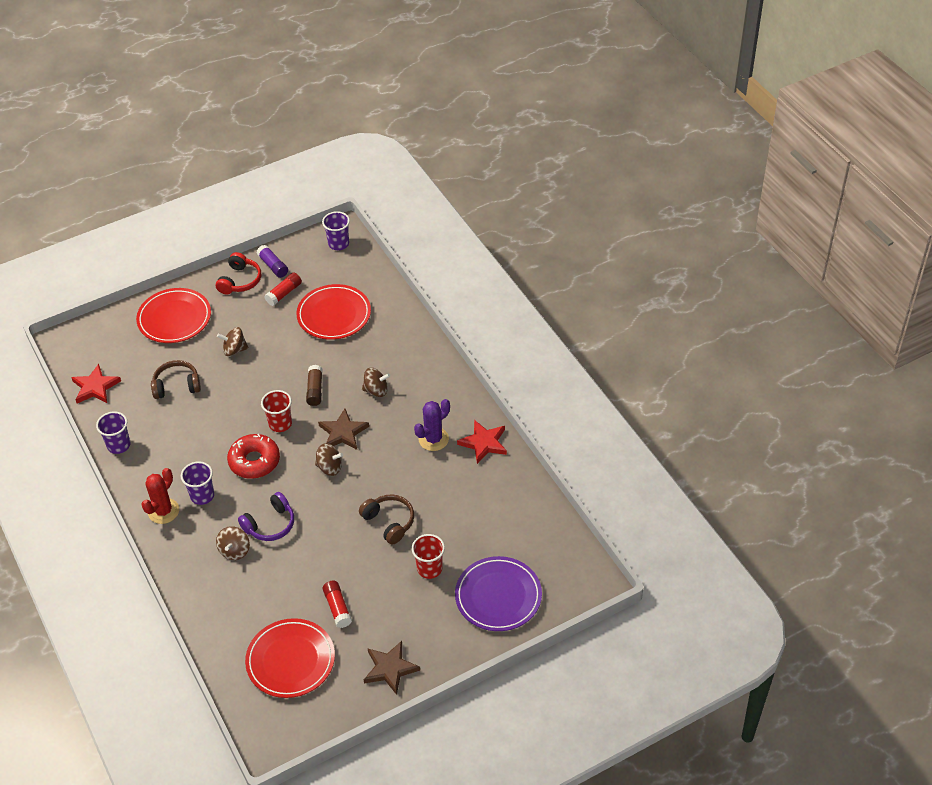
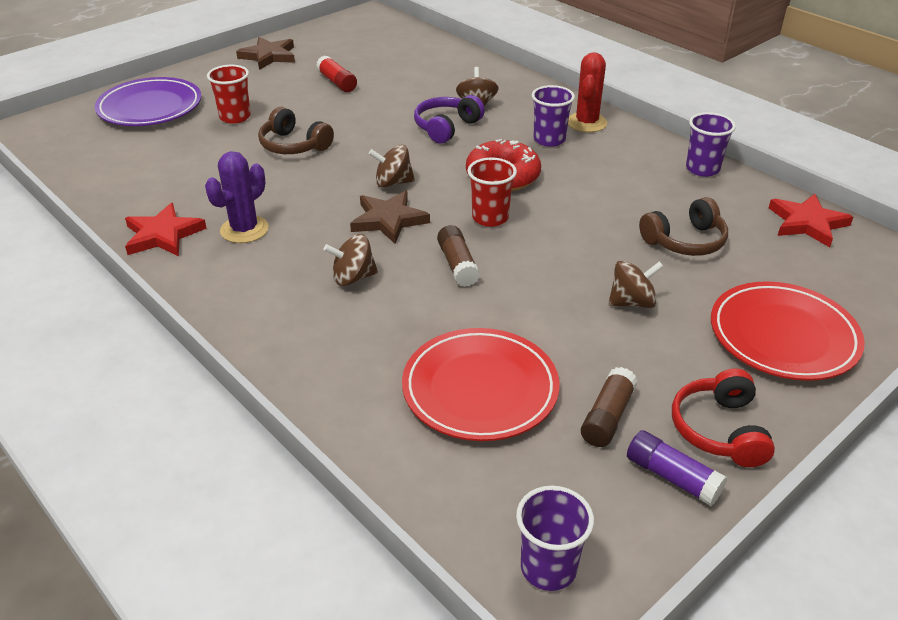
camera: 165 degrees right, 10 degrees down
(284, 293) = (607, 417): red glue stick -> brown glue stick
(290, 660) = (373, 51): red plate -> none

